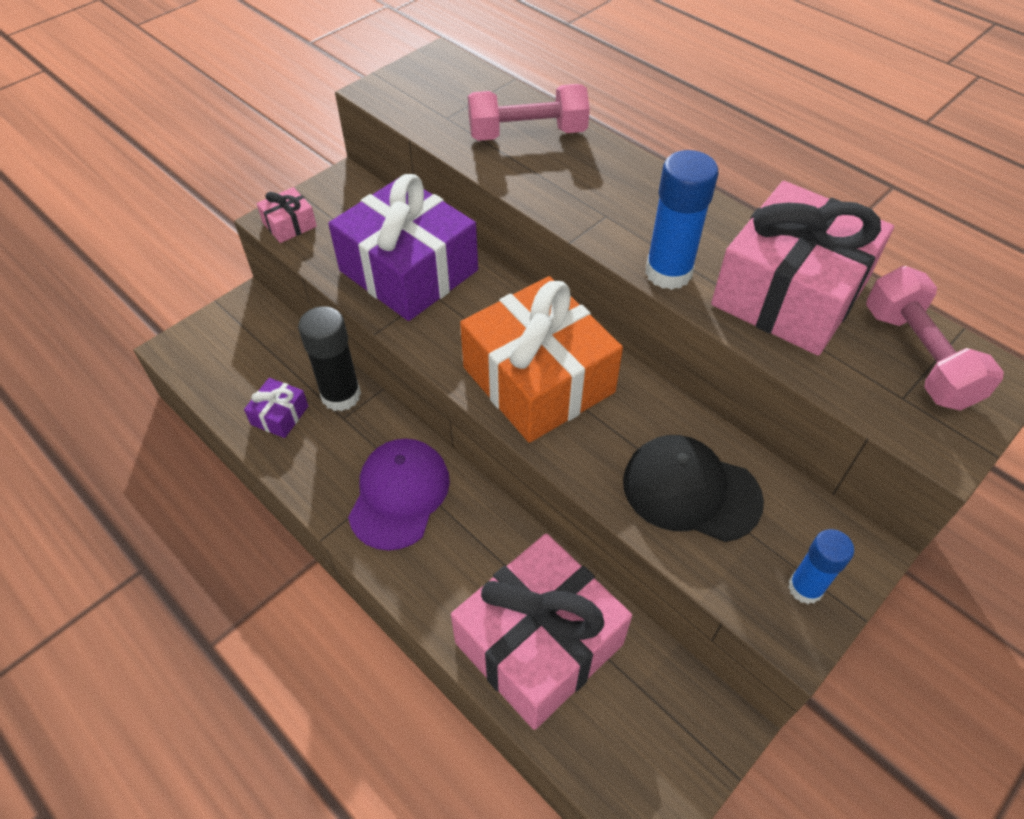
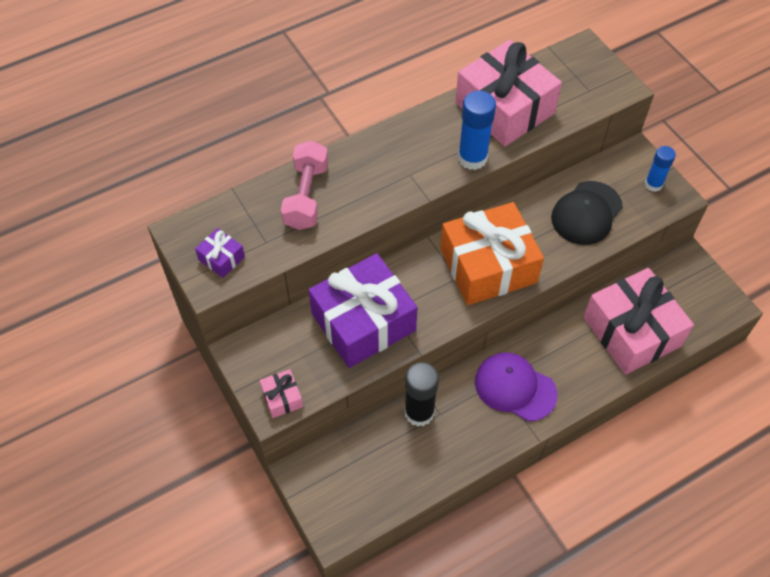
camera: 75 degrees left, 5 degrees up
(279, 415) = (427, 457): purple gift -> purple gift (221, 258)
(917, 357) = (564, 73): pink dumbbell -> none

